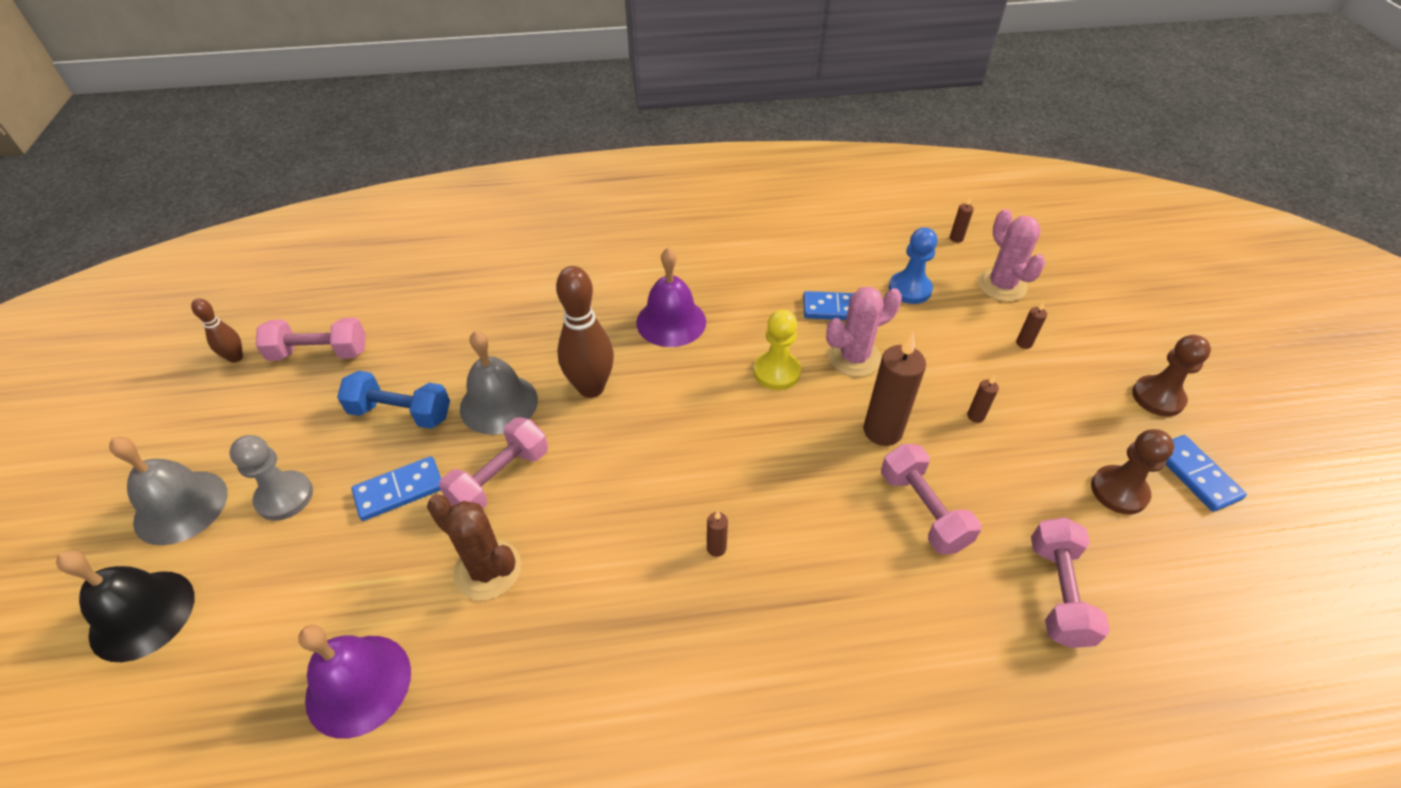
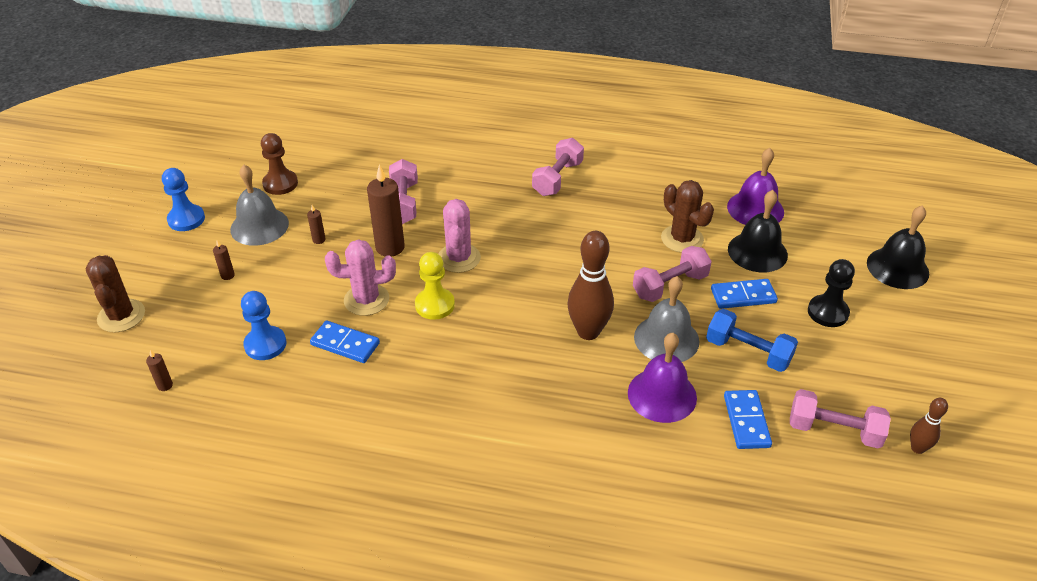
camera: 160 degrees left, 5 degrees down
(181, 507) = (904, 325): grey bell -> grey bell (259, 226)
(284, 497) = (827, 312): grey pawn -> black pawn
(368, 579) = (757, 252): none -> black bell
(671, 321) = (497, 372): purple bell -> purple bell (662, 395)
(716, 548) = (539, 216): brown candle -> none
(1001, 285) = (185, 325): pink cactus -> pink cactus (459, 258)
(1057, 592) = (367, 157): pink dumbbell -> pink dumbbell (557, 179)
(1069, 278) = (121, 316): none -> brown cactus
(1157, 397) = (186, 219): brown pawn -> blue pawn
(1195, 475) = (226, 179): blue domino -> blue domino (746, 421)

